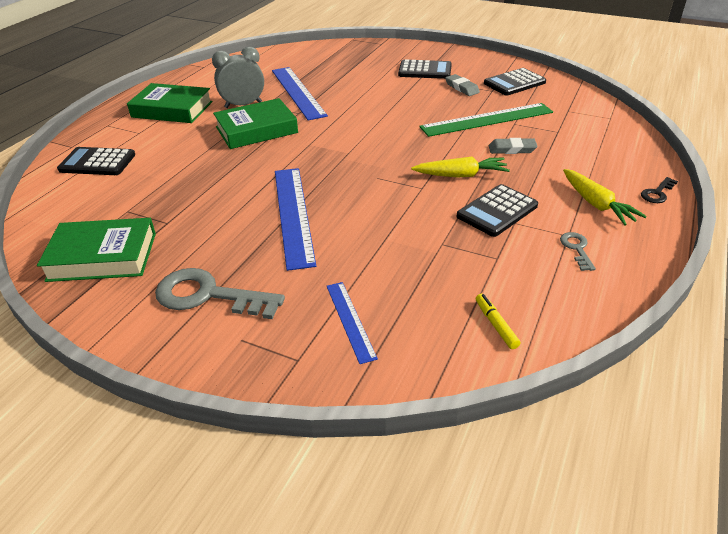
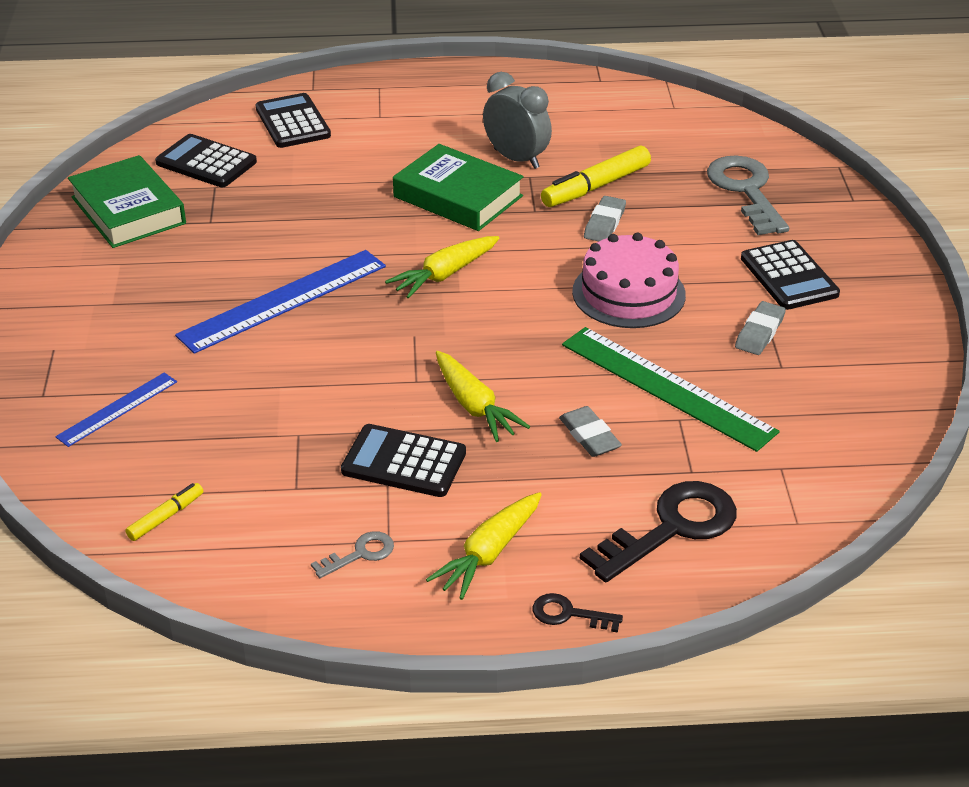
camera: 60 degrees right, 0 degrees up
(172, 109) = (456, 112): green book -> none
(208, 295) = (106, 302): grey key -> grey key (746, 191)
(298, 92) = (595, 187): blue ruler -> yellow marker
(328, 153) = (444, 275): none -> yellow carrot
(333, 98) = (604, 223): none -> grey eraser
(400, 108) = (628, 293): none -> pink cake
(514, 83) = (836, 384): black calculator -> black calculator (206, 162)
(600, 148) = (671, 528): none -> black key

